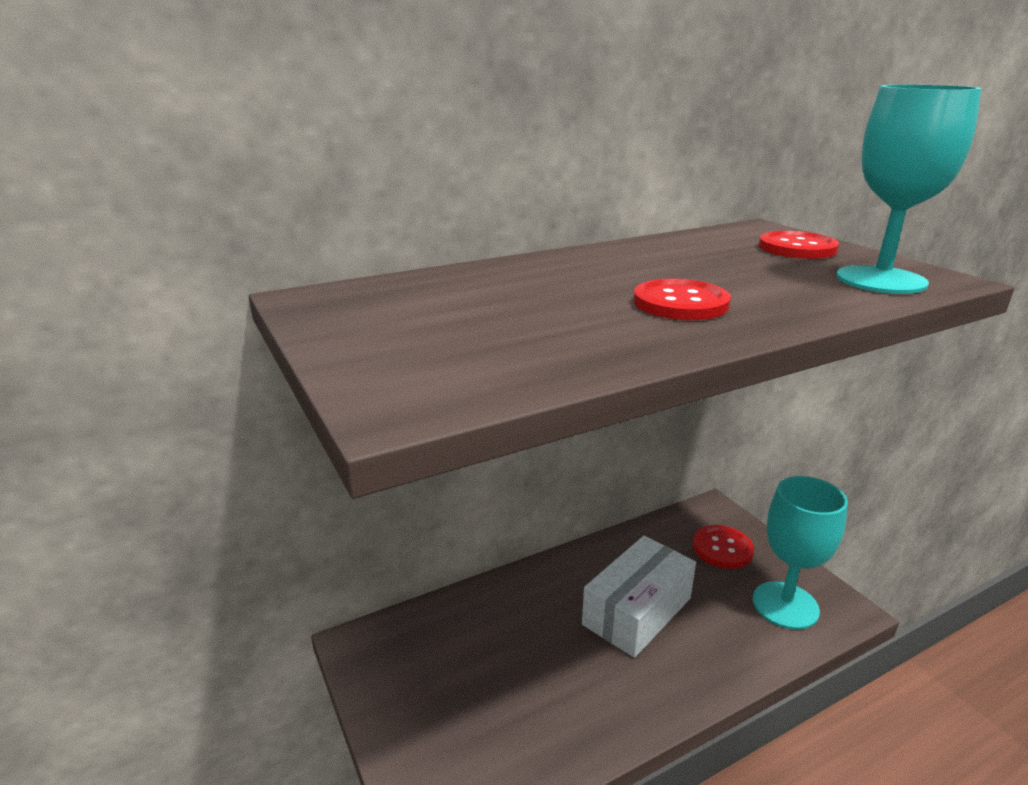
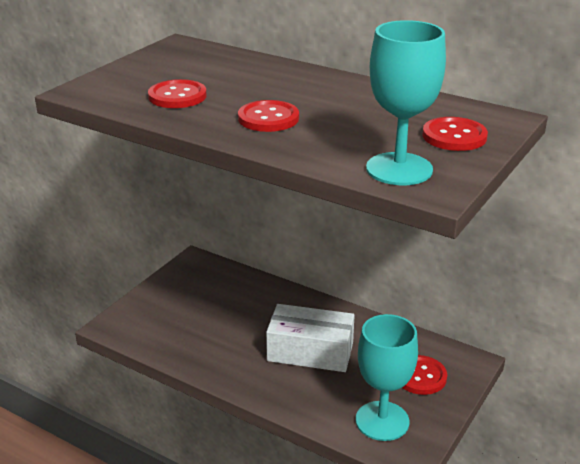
camera: 60 degrees right, 5 degrees up
(533, 336) = (177, 96): none -> red button

